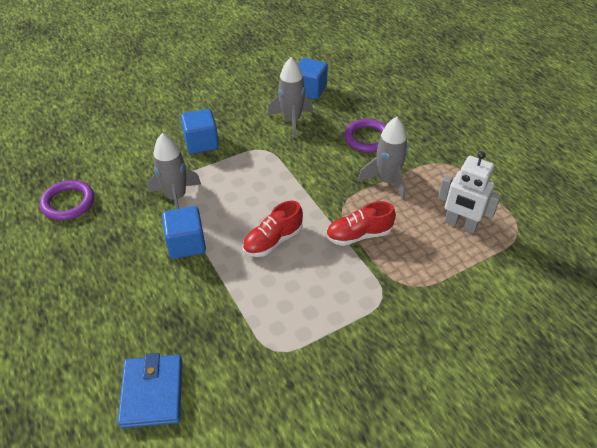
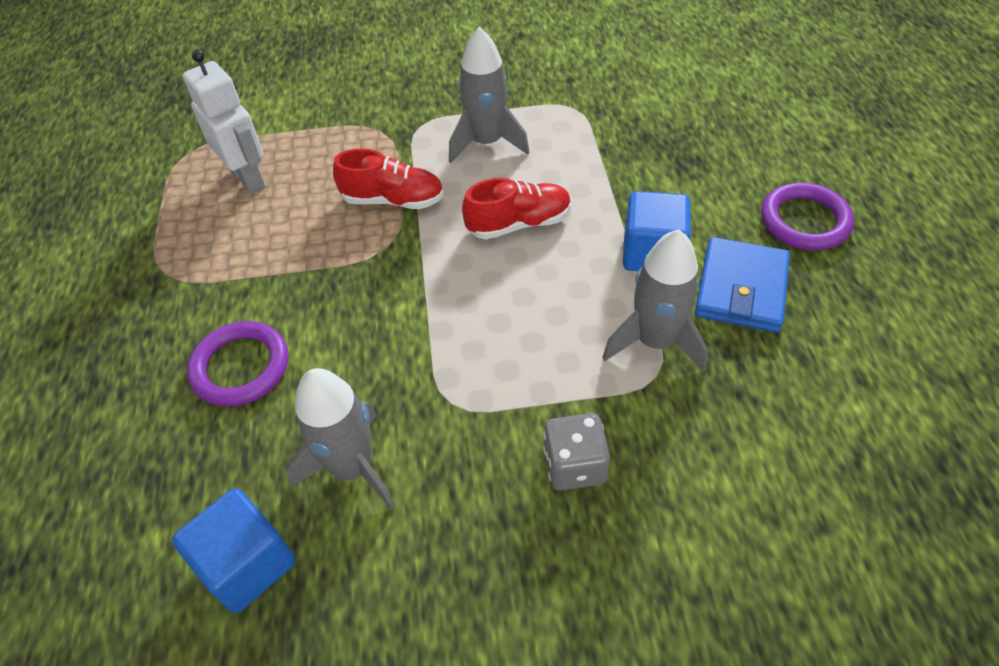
camera: 155 degrees left, 5 degrees up
(68, 203) = (868, 390): purple ring -> purple ring (804, 221)
(152, 393) = (721, 103): blue wallet -> blue wallet (741, 289)
(201, 143) = (574, 465): blue cube -> grey dice
(387, 181) = (285, 269): grey rocket -> grey rocket (486, 143)

